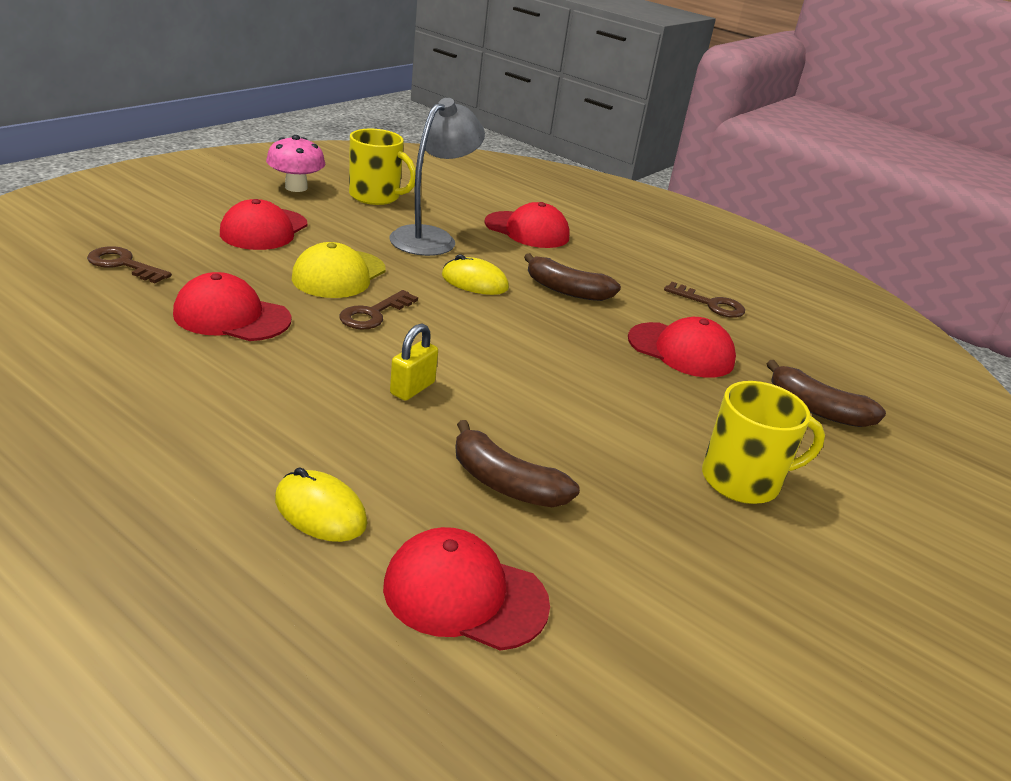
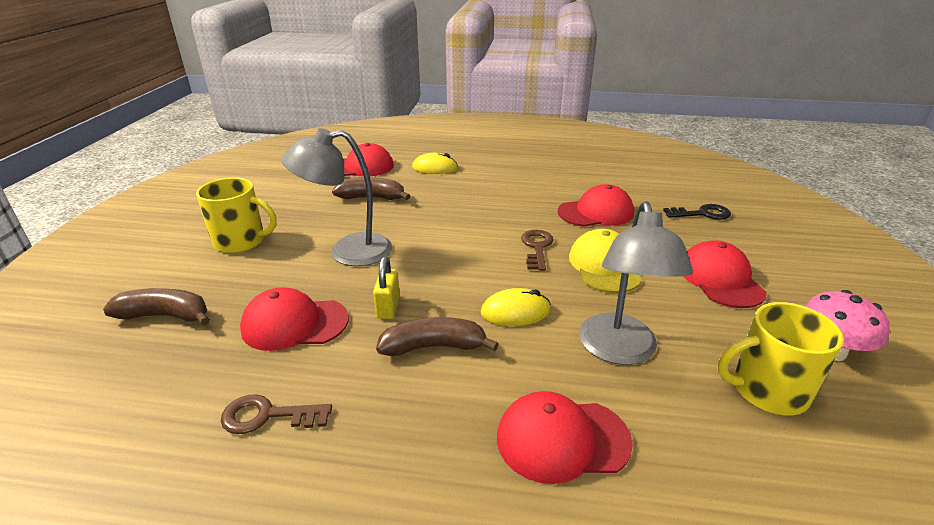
camera: 155 degrees right, 0 degrees up
(123, 264) = (702, 214): brown key -> black key
(412, 388) = (457, 217): yellow padlock -> yellow padlock (388, 307)
(596, 401) = (347, 251): none -> grey lamp
(742, 480) = (241, 241): yellow mug -> yellow mug turned 135 degrees counterclockwise

